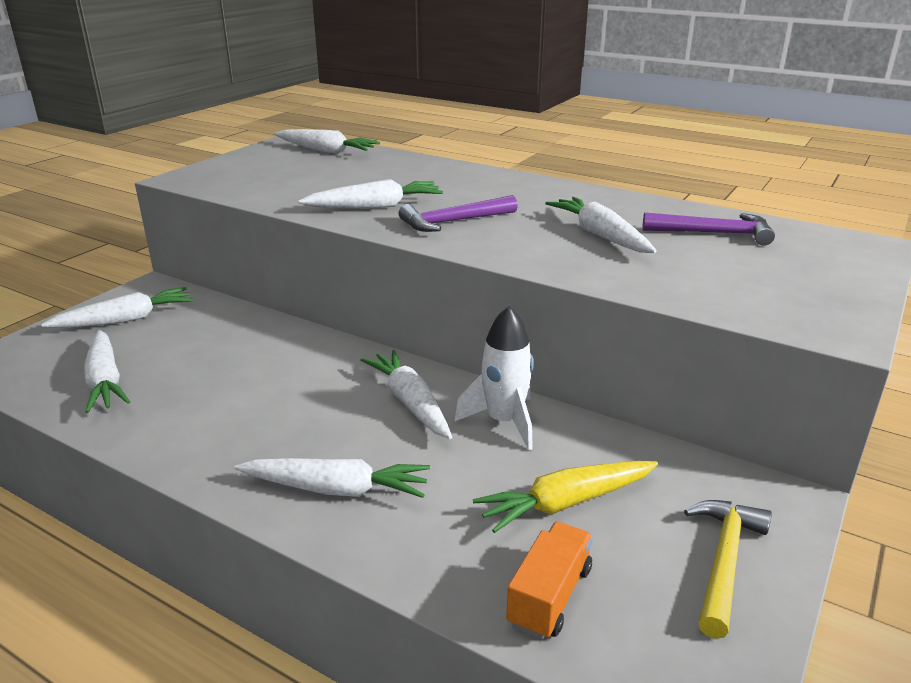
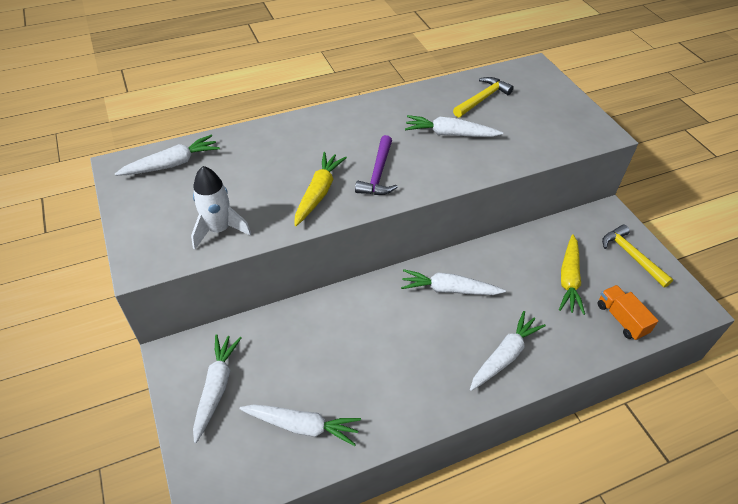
camera: 55 degrees left, 20 degrees up
(375, 207) = (318, 193): white carrot -> yellow carrot
(504, 422) = (494, 264): white rocket -> white rocket (219, 230)
(714, 233) = (482, 99): purple hammer -> yellow hammer

